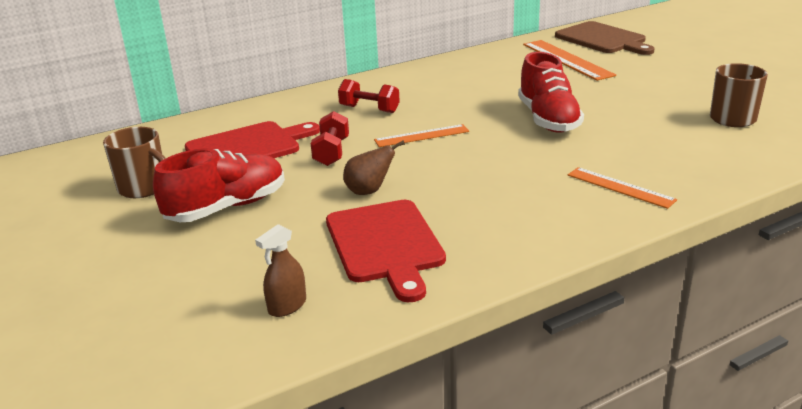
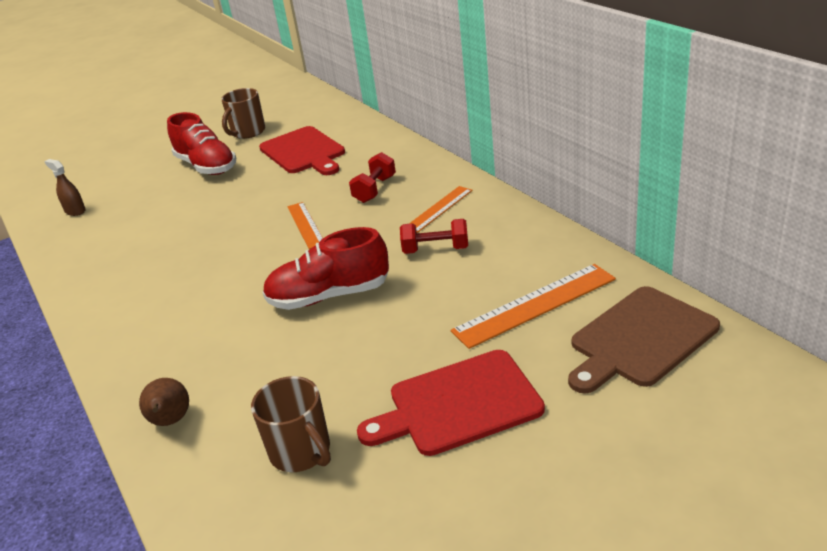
camera: 90 degrees right, 5 degrees up
(332, 152) = (283, 188): red dumbbell -> red dumbbell (436, 250)
(369, 191) = (207, 215): brown pear -> brown pear (171, 421)
(385, 244) = (125, 233): red cutting board -> red cutting board (458, 404)
(620, 187) = (158, 344): orange ruler -> orange ruler (438, 209)

